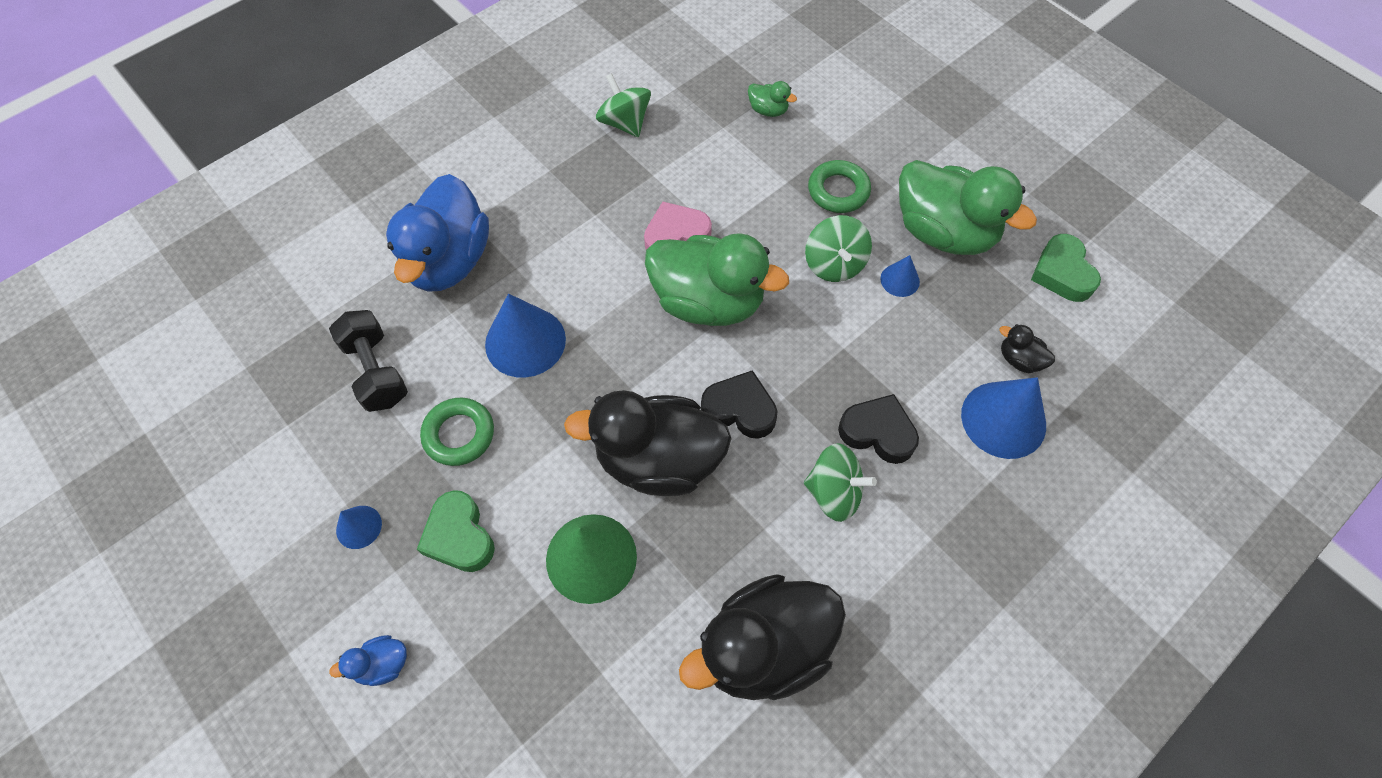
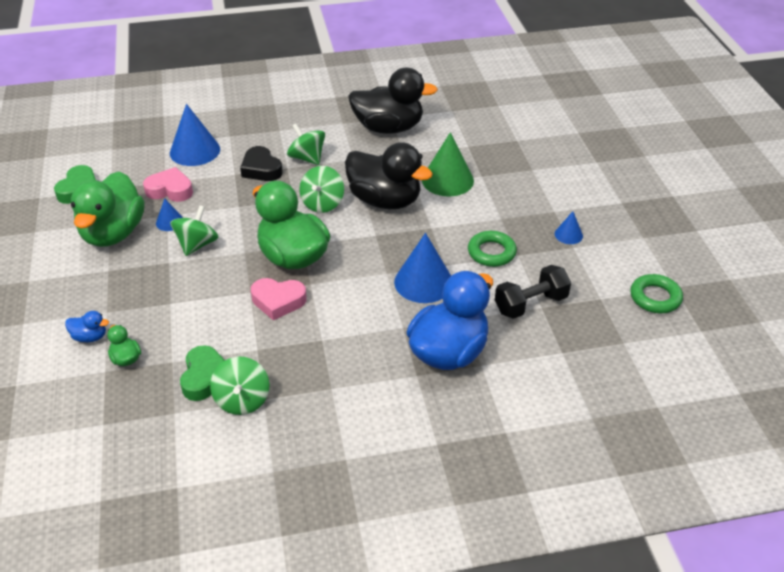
camera: 150 degrees left, 20 degrees down
(376, 371) = (530, 304): black dumbbell -> black dumbbell turned 60 degrees clockwise
(382, 664) = (573, 182): blue duck -> blue duck (90, 337)
(459, 536) = (513, 211): green heart -> green heart (205, 377)
(740, 409) = (322, 203): black heart -> green spinning top
(838, 191) = (145, 282): green ring -> green ring (655, 297)
(943, 232) = (113, 233): green duck -> green duck turned 150 degrees counterclockwise
(955, 329) = (170, 190): none -> pink heart
(1019, 360) = (155, 167): black duck -> none

